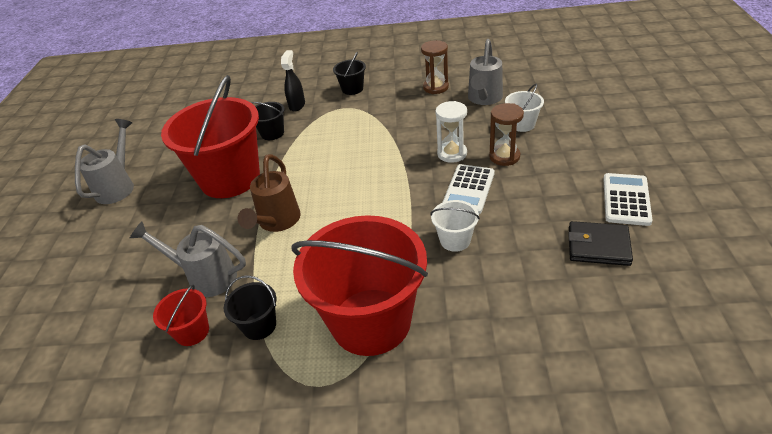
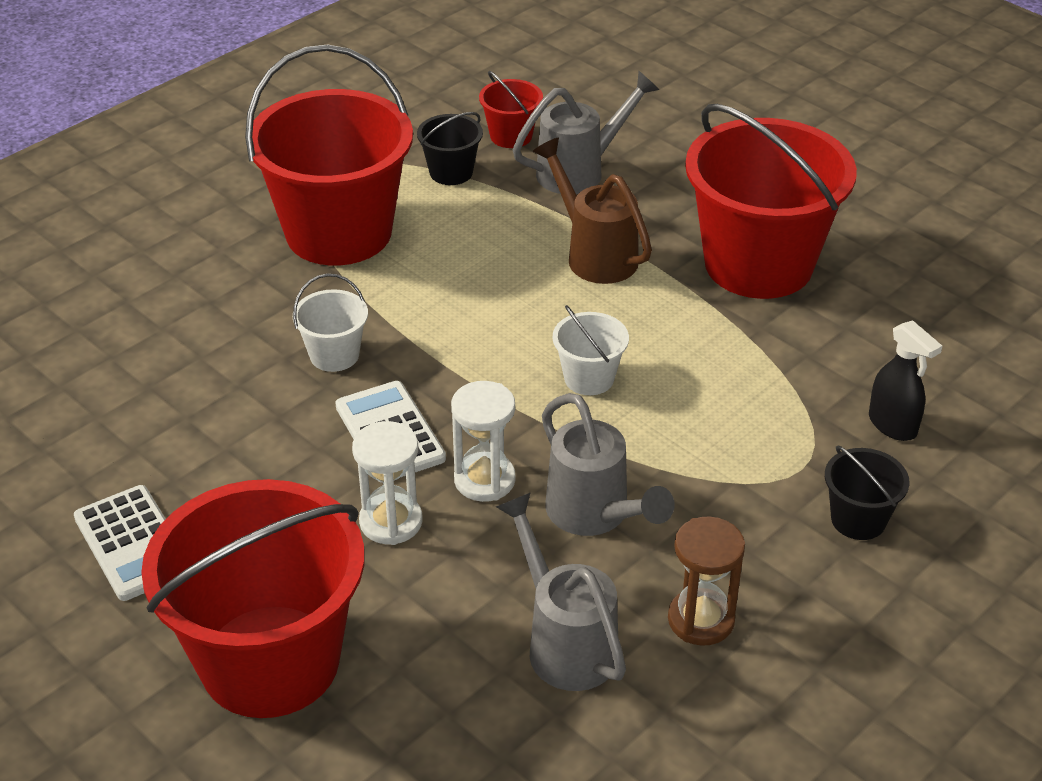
camera: 130 degrees right, 0 degrees up
(118, 186) = (886, 178): grey watering can -> grey watering can (595, 516)
(272, 133) = (831, 354): black bucket -> none
(504, 156) = (391, 522): brown hourglass -> white hourglass
(522, 124) = (425, 614): white bucket -> white bucket (589, 378)
(593, 135) = (270, 661): none -> red bucket
(598, 246) = (134, 446): black wallet -> none

